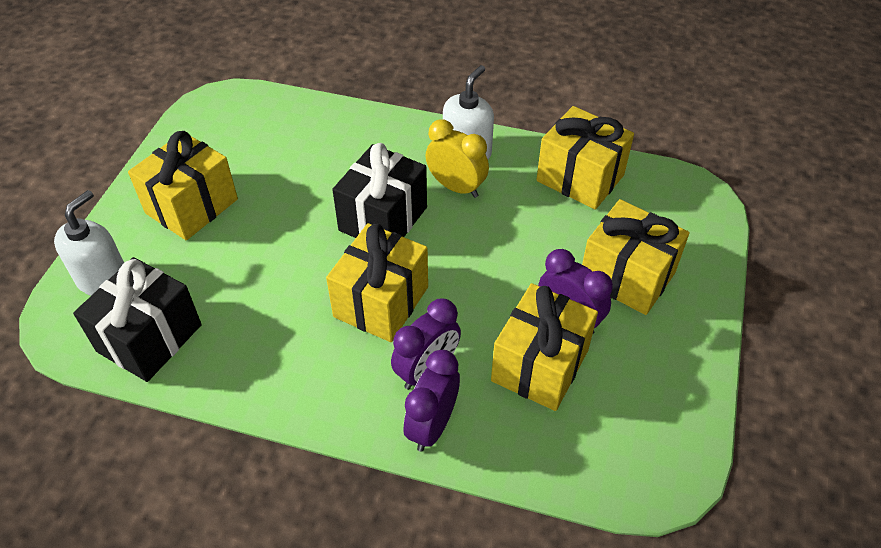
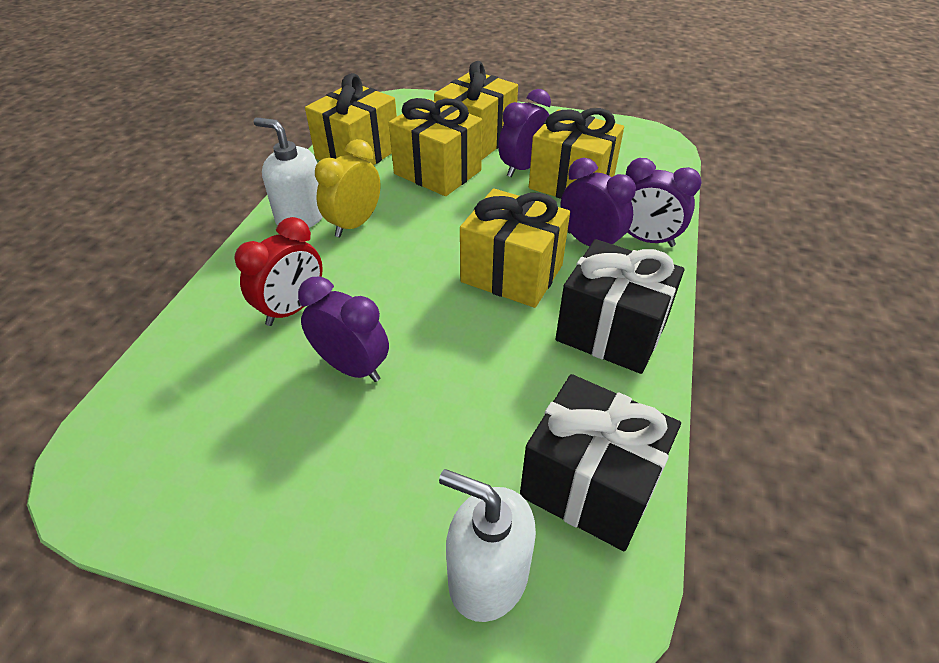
camera: 90 degrees left, 5 degrees down
(191, 206) = (342, 474): yellow gift -> yellow gift (437, 172)
(281, 202) = (352, 367): none -> purple clock
(347, 162) = (292, 309): none -> red clock
(383, 219) = (394, 275): black gift -> black gift (611, 332)

